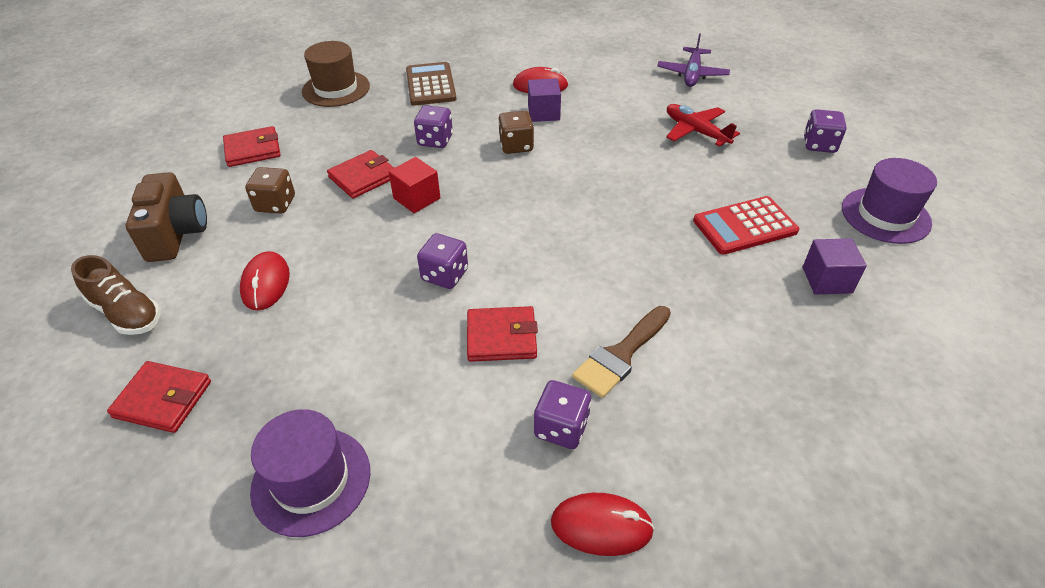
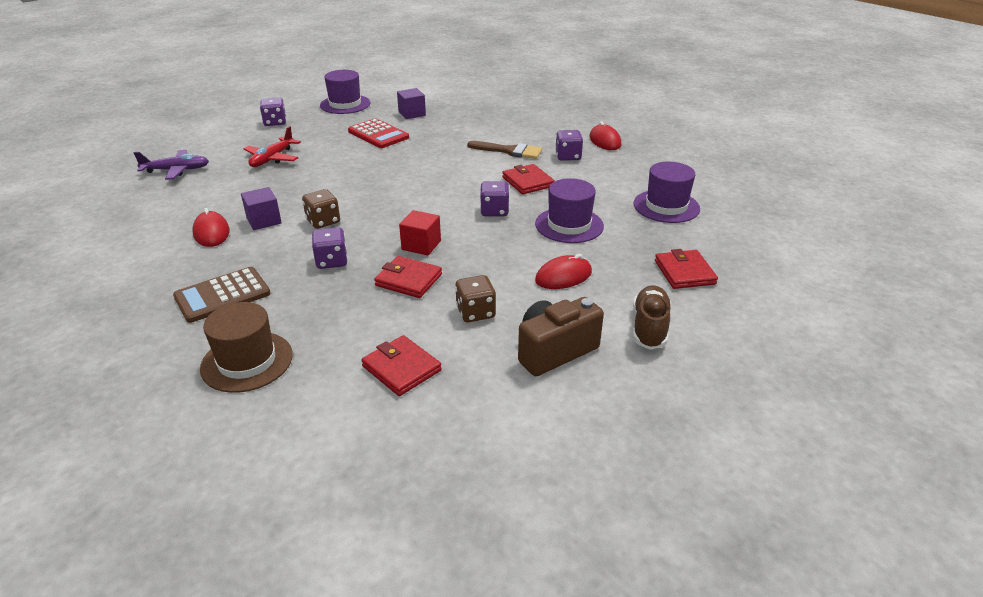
camera: 115 degrees left, 10 degrees down
(357, 333) = (569, 225): none -> purple hat

